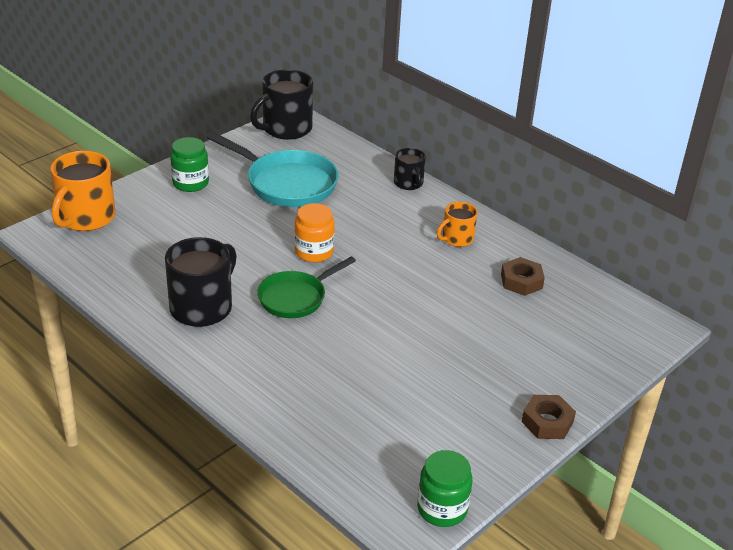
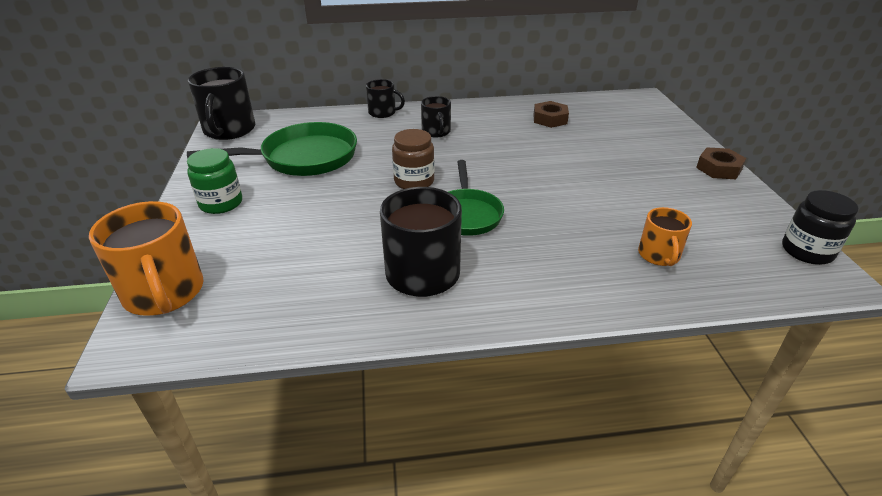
camera: 50 degrees left, 0 degrees up
(286, 183) = (302, 158): turquoise pan -> green pan
(314, 252) = (414, 181): orange jar -> brown jar
(409, 227) = (436, 132): none -> black mug
(442, 509) = (807, 251): green jar -> black jar
(456, 239) = (474, 121): orange mug -> orange mug (659, 255)

